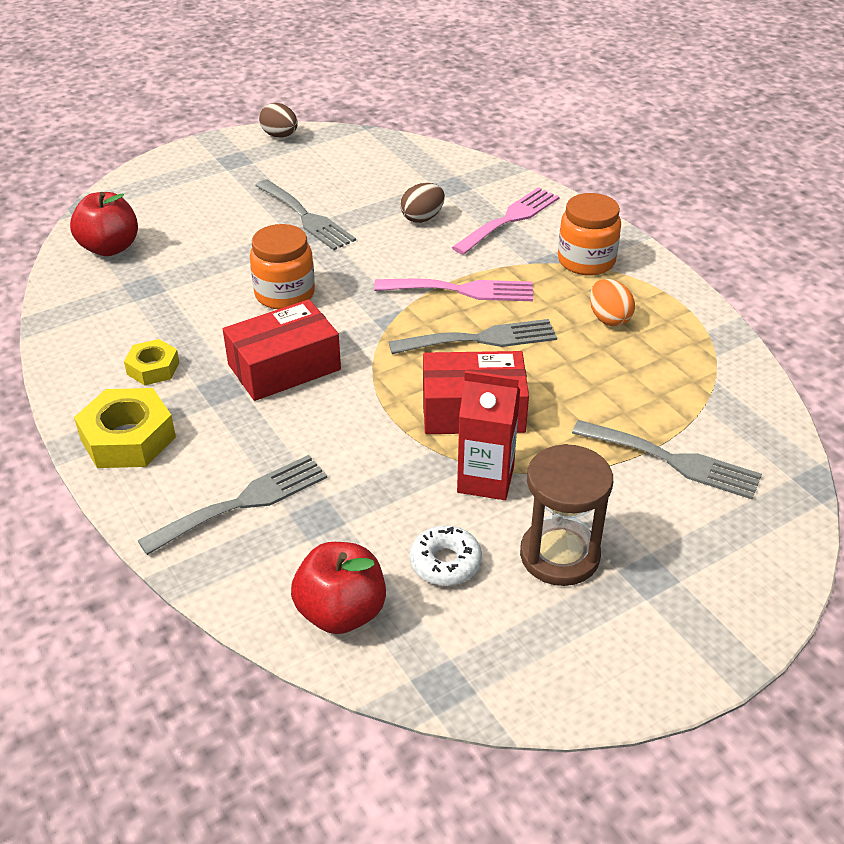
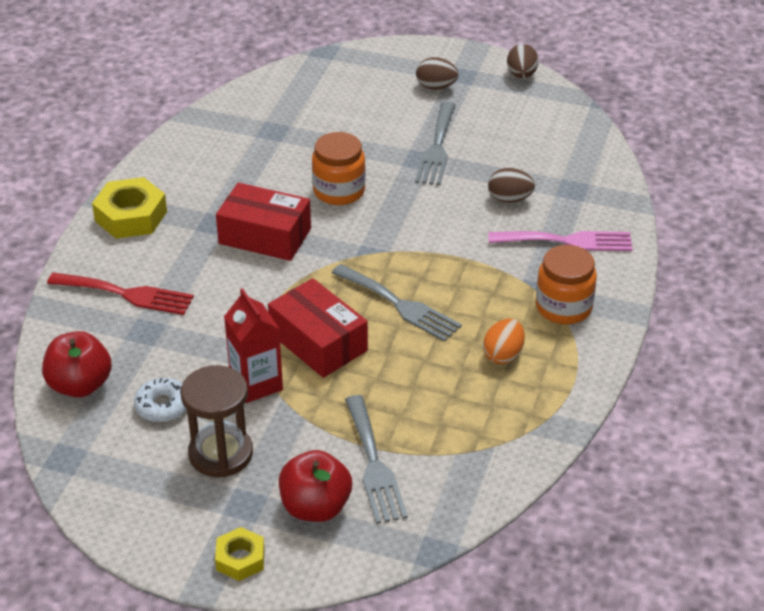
camera: 50 degrees right, 0 degrees up
(110, 248) = (294, 91): red apple -> red apple (315, 507)
(153, 368) = (201, 185): yellow nut -> yellow nut (240, 559)
(228, 178) = (436, 87): none -> brown egg
(243, 502) = (127, 294): grey fork -> red fork
(462, 290) = (445, 266): pink fork -> none

